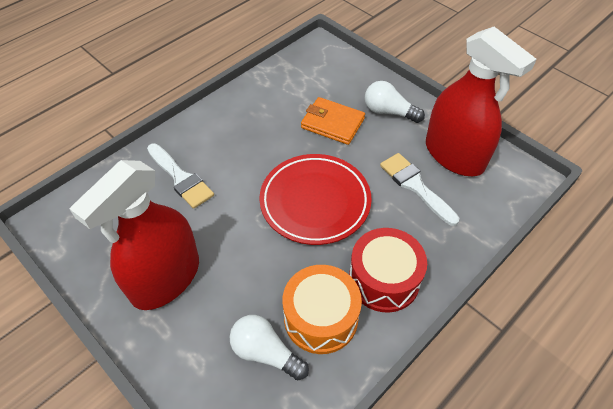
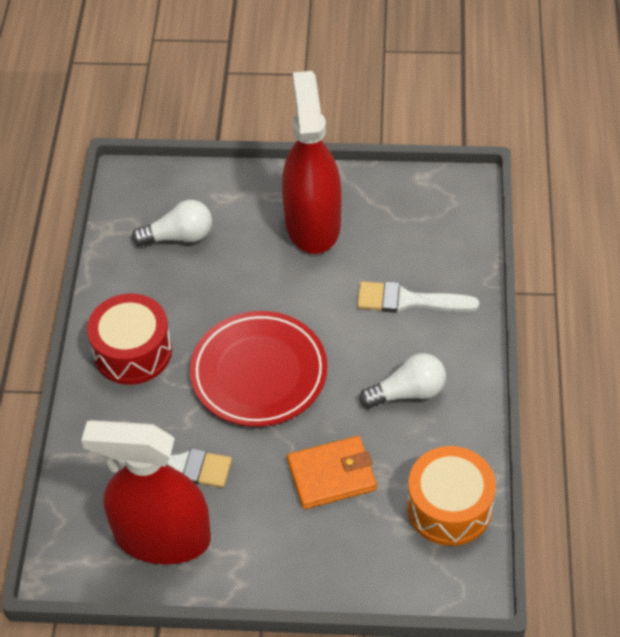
camera: 140 degrees right, 0 degrees up
(321, 318) = (159, 286): orange drum -> orange drum (449, 507)
(389, 112) = (284, 542): white light bulb -> white light bulb (408, 392)

